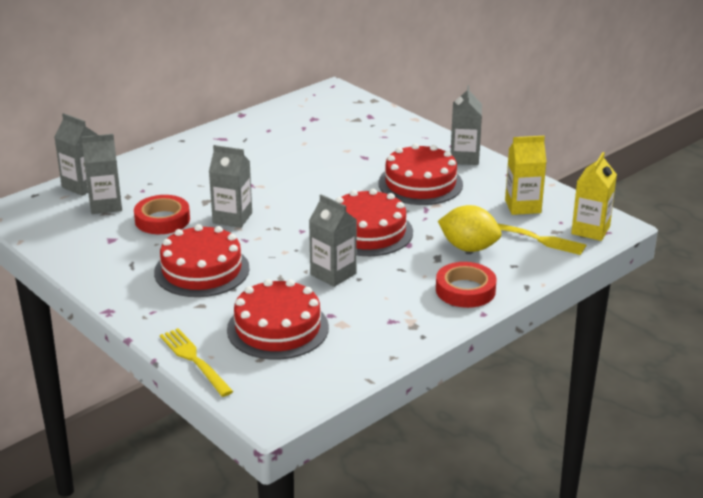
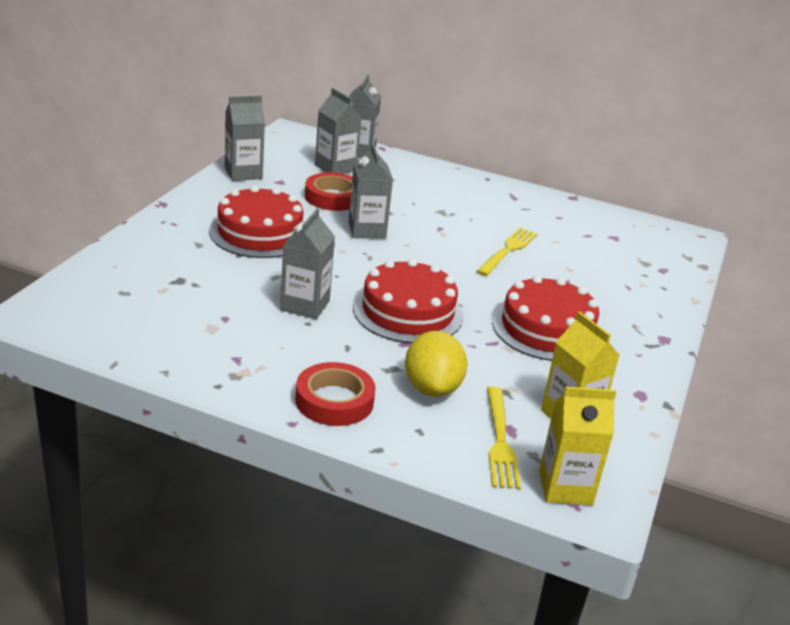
camera: 60 degrees right, 0 degrees up
(194, 360) = (104, 258): yellow fork -> yellow fork (508, 250)
(277, 328) = (181, 292): red cake -> none
(464, 158) = (642, 351): grey carton -> grey carton (243, 173)

